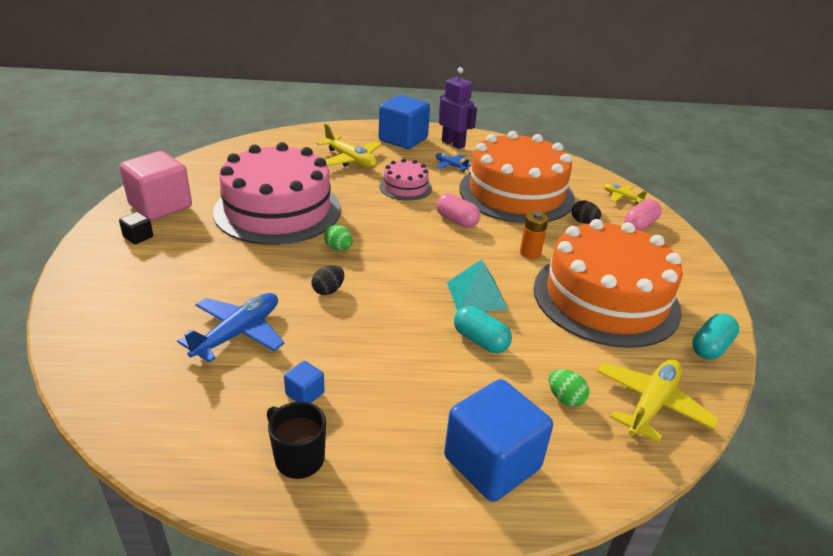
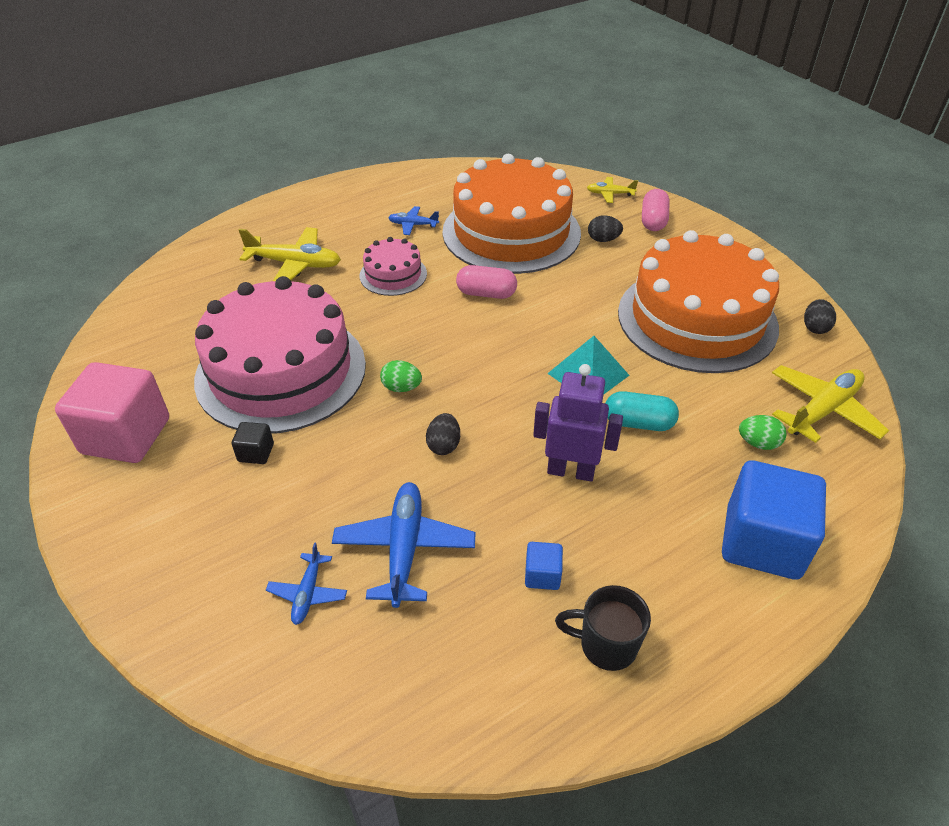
camera: 30 degrees left, 10 degrees up
(138, 237) = (147, 493): black cube -> black cube (256, 453)
(158, 327) = (308, 593): none -> blue plane
(403, 139) = (327, 210): blue cube -> none
(453, 144) = (388, 194): purple robot -> purple robot (571, 471)
(530, 253) = (590, 300): orange battery -> none
(651, 404) = (822, 410): yellow plane -> yellow plane turned 45 degrees clockwise
(710, 347) = (815, 327): turquoise capsule -> black egg

